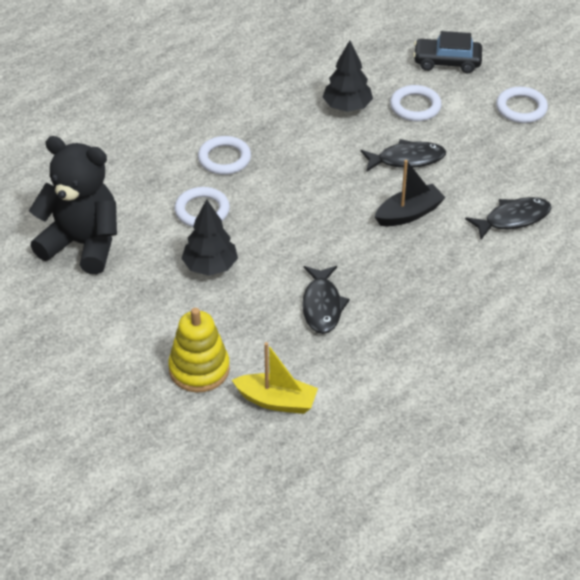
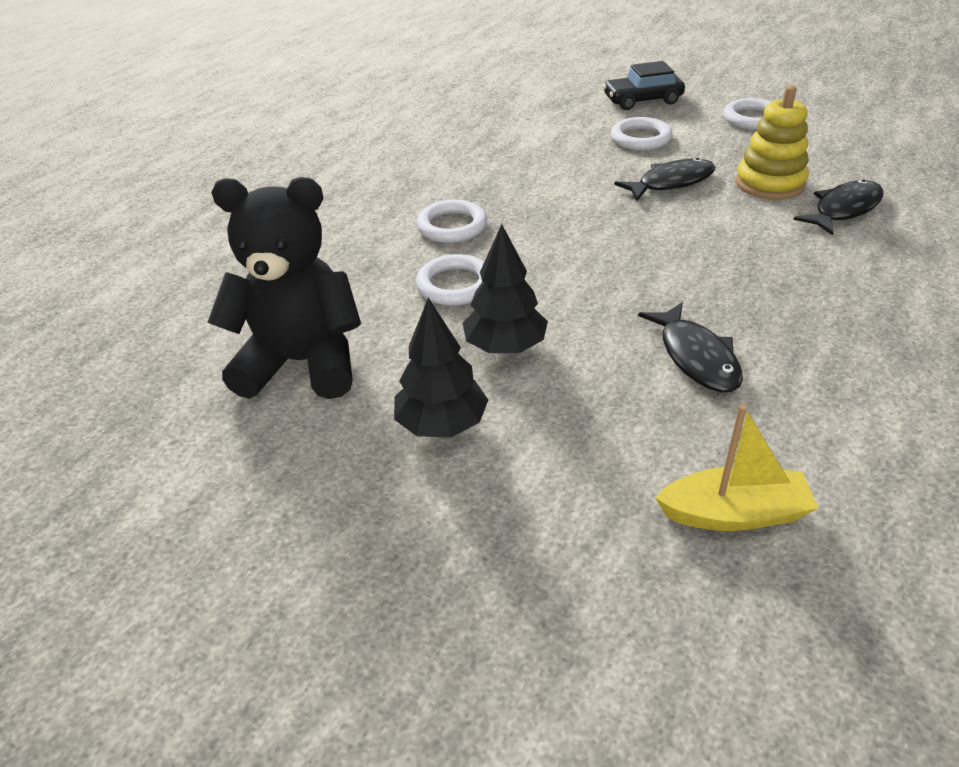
camera: 15 degrees left, 5 degrees down
(199, 369) = (576, 496): yellow stacking toy -> yellow stacking toy (770, 183)
(347, 107) = (566, 153): black tree -> black tree (442, 424)
(409, 214) = (719, 231): black boat -> none

